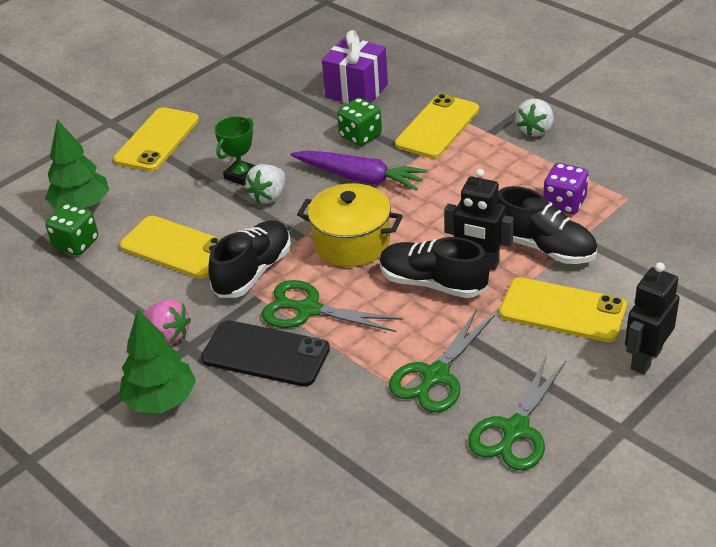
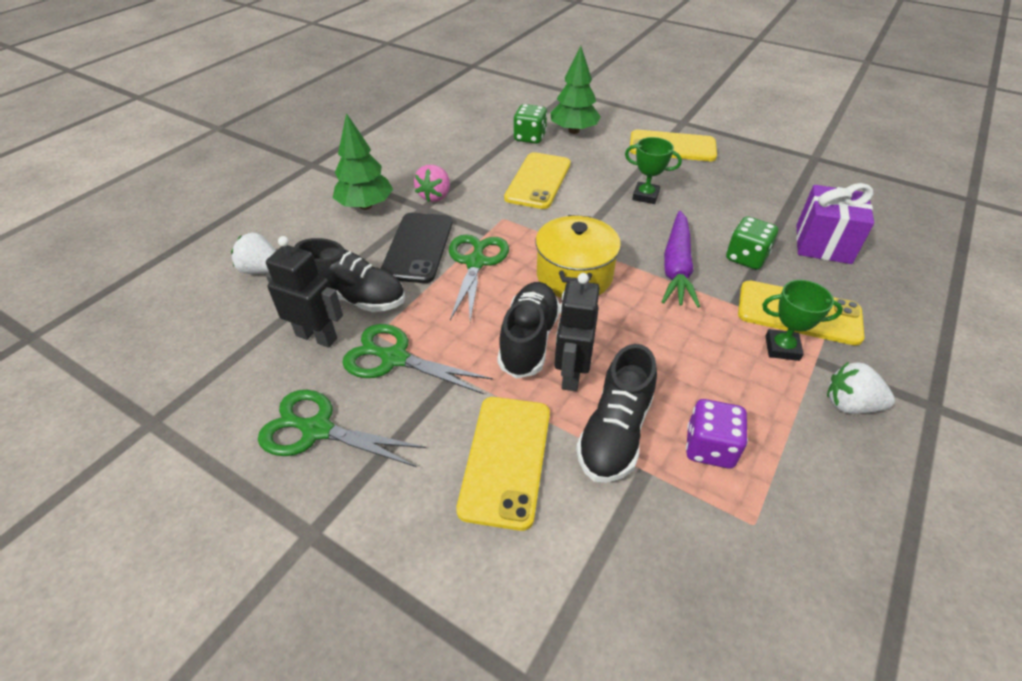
camera: 75 degrees right, 5 degrees up
(253, 272) = (518, 224): black shoe -> black shoe (355, 297)
(269, 196) = (623, 216): white strawberry -> white strawberry (262, 270)
(474, 145) = (782, 348): none -> green trophy
(645, 359) = (429, 557): black robot -> black robot (317, 337)

